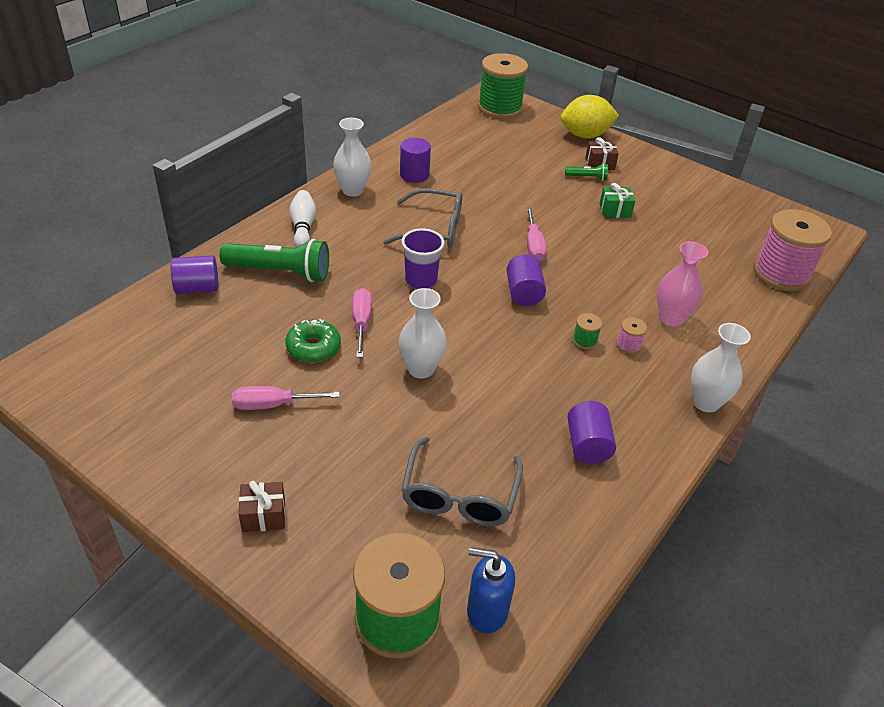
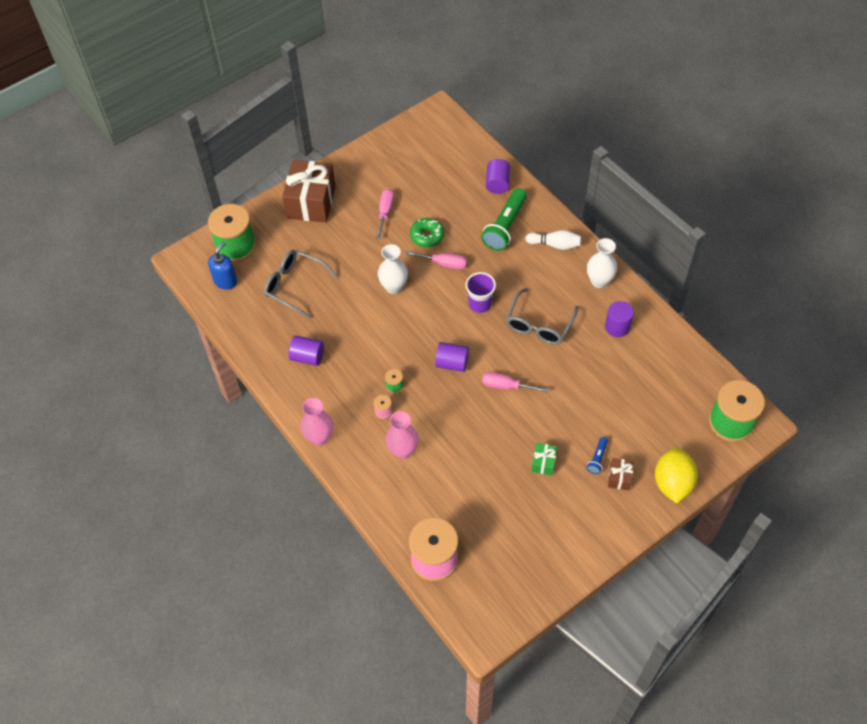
camera: 110 degrees right, 15 degrees up
(263, 515) = (311, 202): brown gift -> brown gift, size x2.24
(587, 177) = (597, 458): green flashlight -> blue flashlight
(706, 402) = (319, 437): white vase -> pink vase

